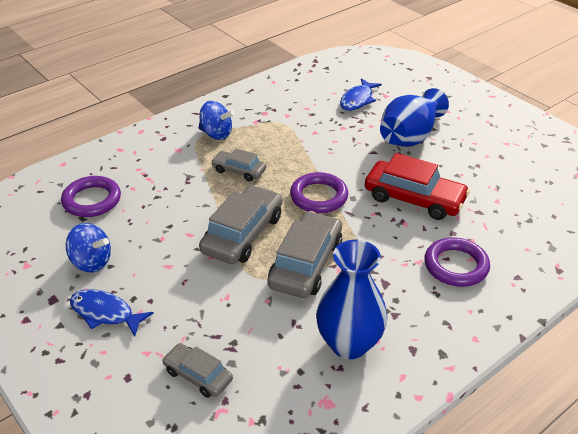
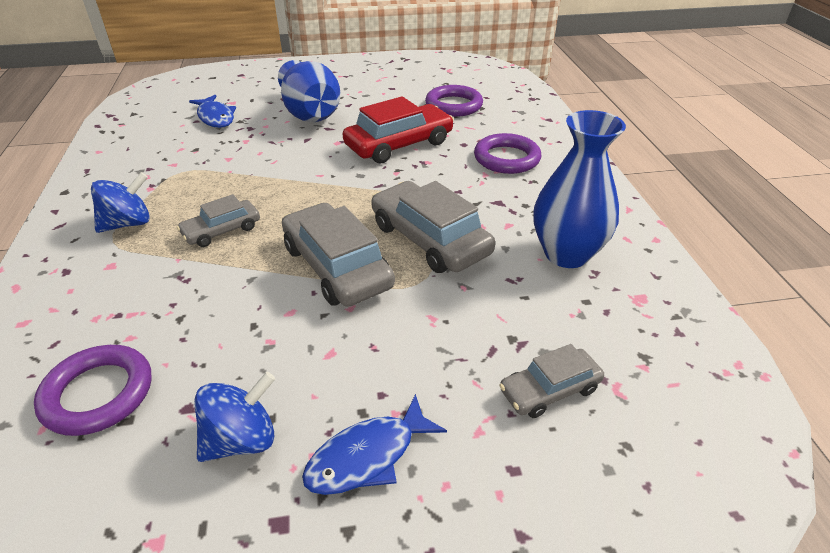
camera: 60 degrees left, 0 degrees up
(319, 196) = (334, 193): purple ring -> purple ring (453, 105)

